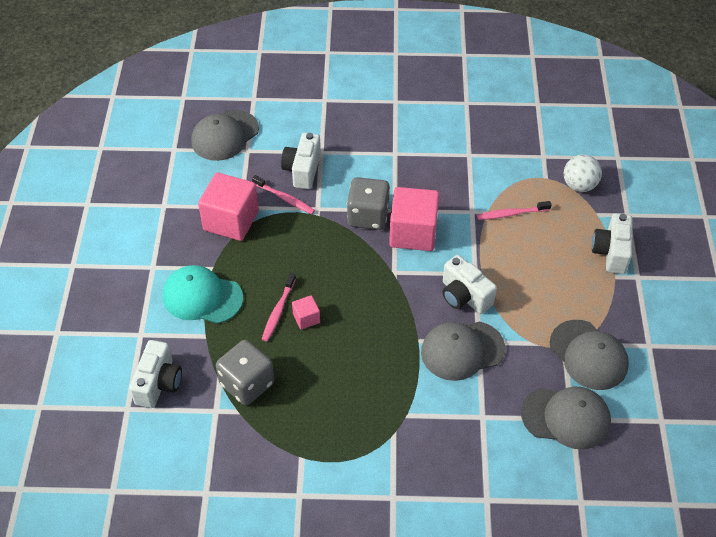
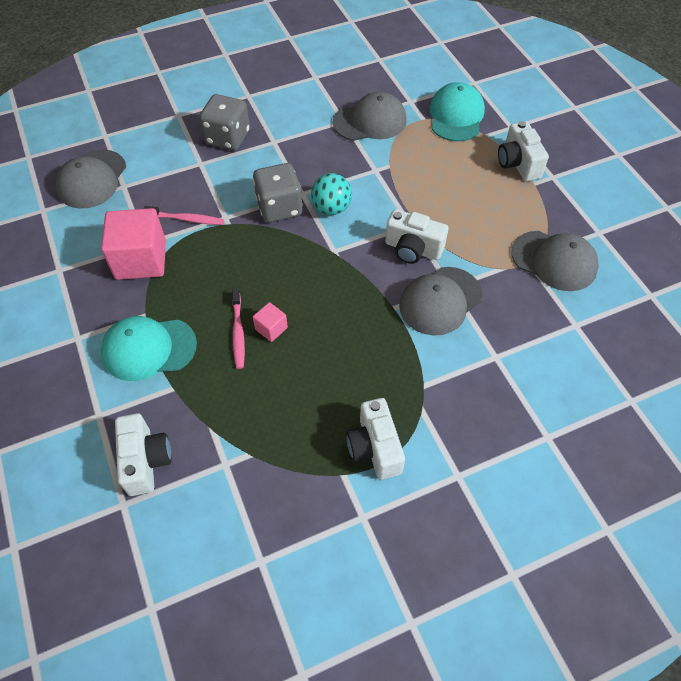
camera: 25 degrees left, 5 degrees up
(247, 384) = (244, 421): grey dice -> grey dice (227, 138)
(302, 170) = (190, 186): white camera -> white camera (374, 448)
(413, 233) = (331, 208): pink cube -> turquoise ball
(511, 214) = (412, 160): pink toothbrush -> none
(566, 417) = (570, 326): grey cap -> grey cap (370, 121)
(579, 185) = (456, 116): white ball -> turquoise cap

